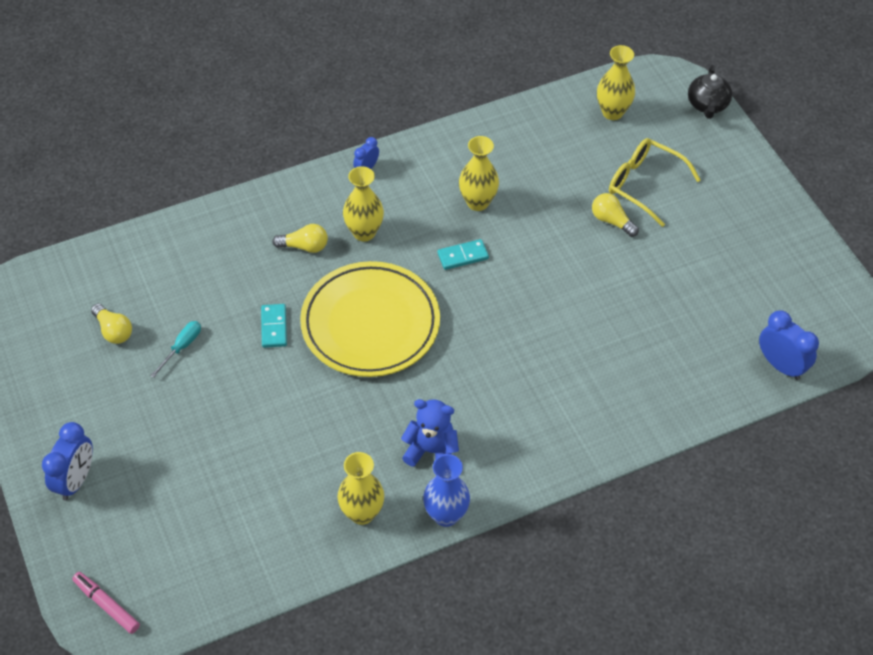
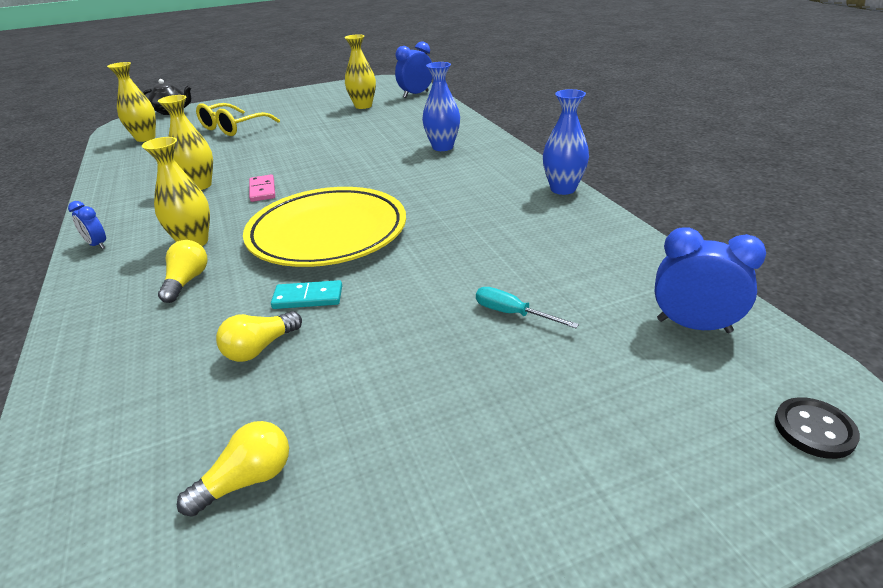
camera: 85 degrees left, 20 degrees down
(76, 480) = (588, 504): blue clock -> blue clock (693, 326)
(106, 605) = (814, 429): pink marker -> black button
(182, 347) = (314, 383): turquoise screwdriver -> turquoise screwdriver (512, 313)
(362, 513) = (573, 228): yellow vase -> yellow vase (363, 106)
(431, 451) = (492, 197): blue teddy bear -> none
(463, 256) = (262, 190): turquoise domino -> pink domino
(569, 404) = (442, 147): none -> blue vase
(611, 221) = (262, 137): yellow light bulb -> yellow light bulb (260, 348)

